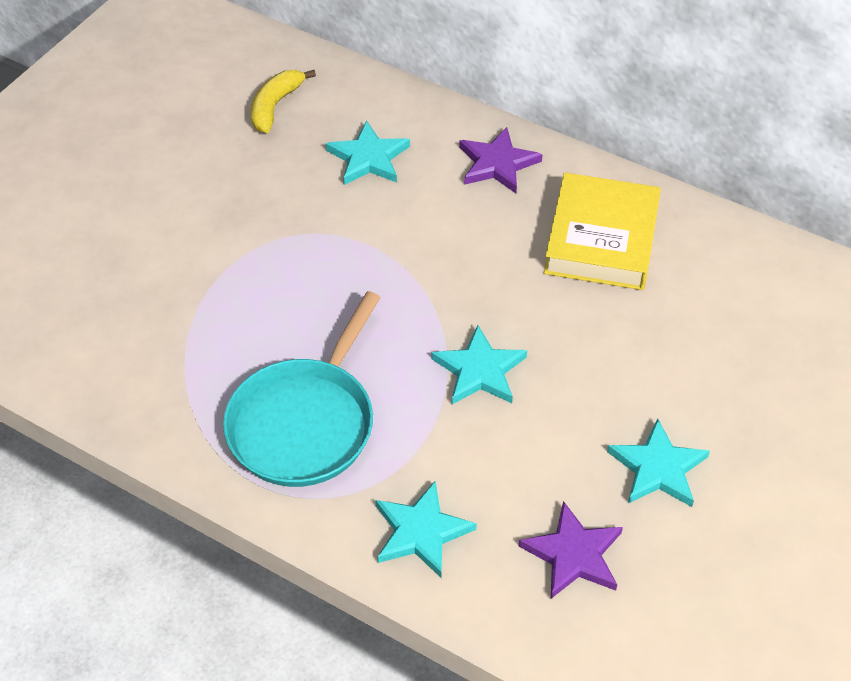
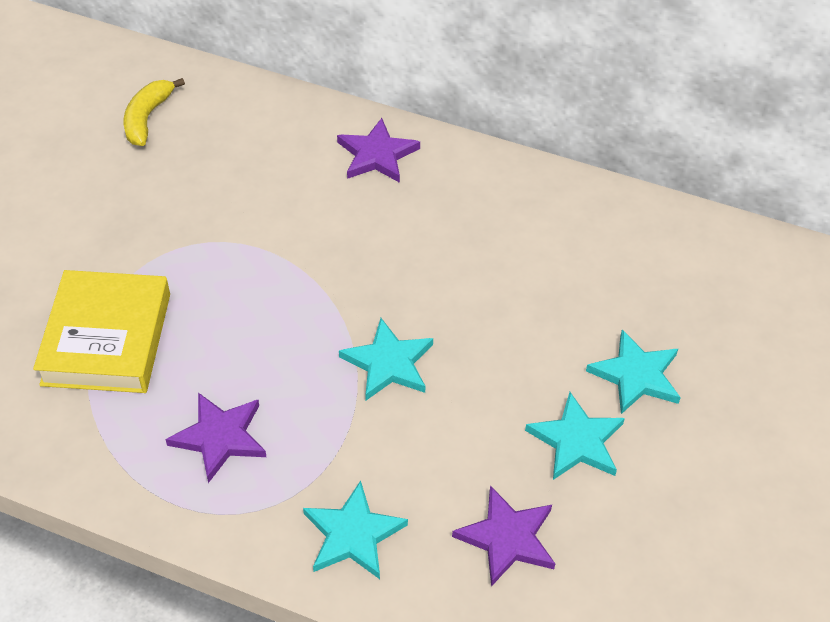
camera: 10 degrees left, 0 degrees up
(304, 423) = (220, 437): turquoise pan -> purple star
(368, 158) = (248, 161): turquoise star -> turquoise star (636, 375)
(601, 239) = (489, 219): yellow book -> yellow book (107, 339)

